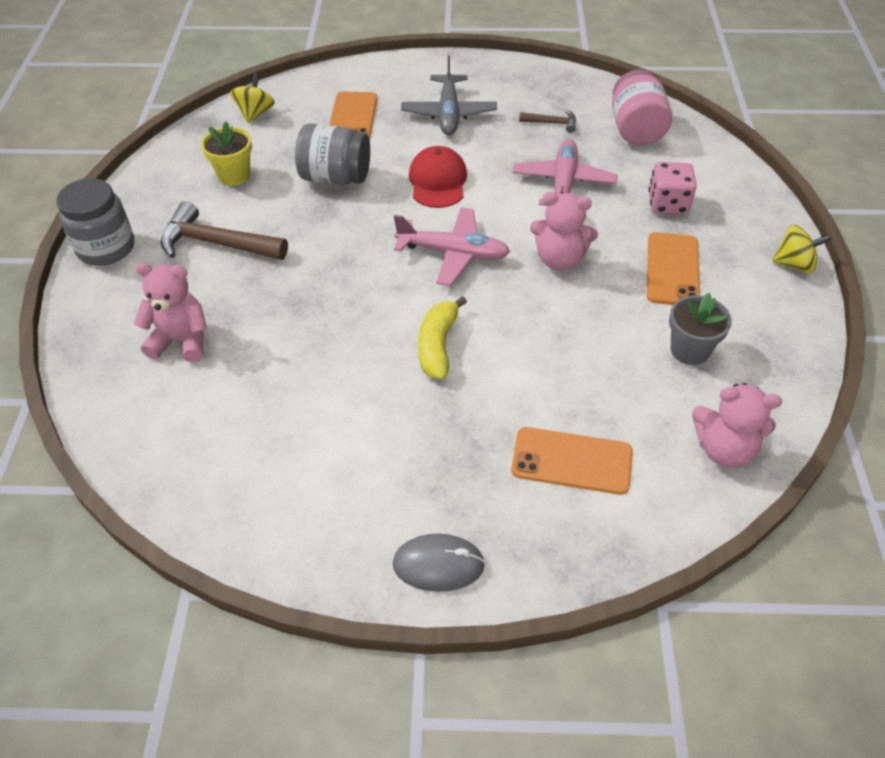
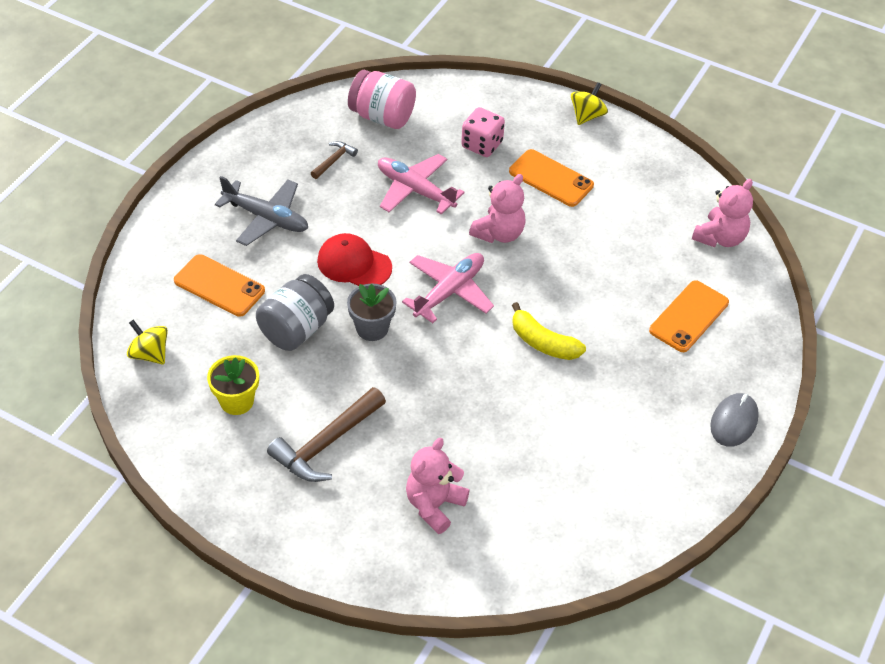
camera: 65 degrees left, 0 degrees up
(106, 248) = (272, 530): grey jar -> none
(689, 350) = (631, 210): grey flower pot -> grey flower pot (372, 328)

